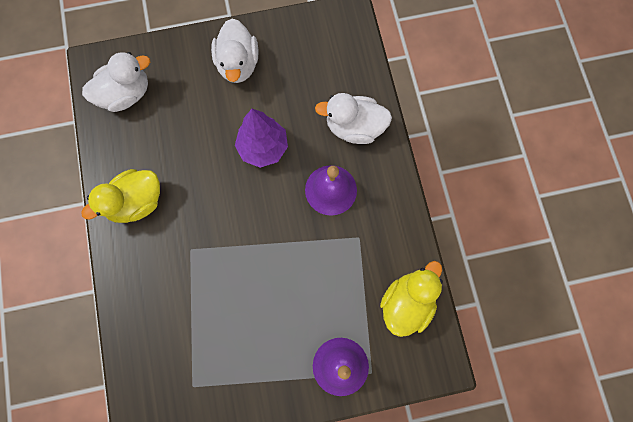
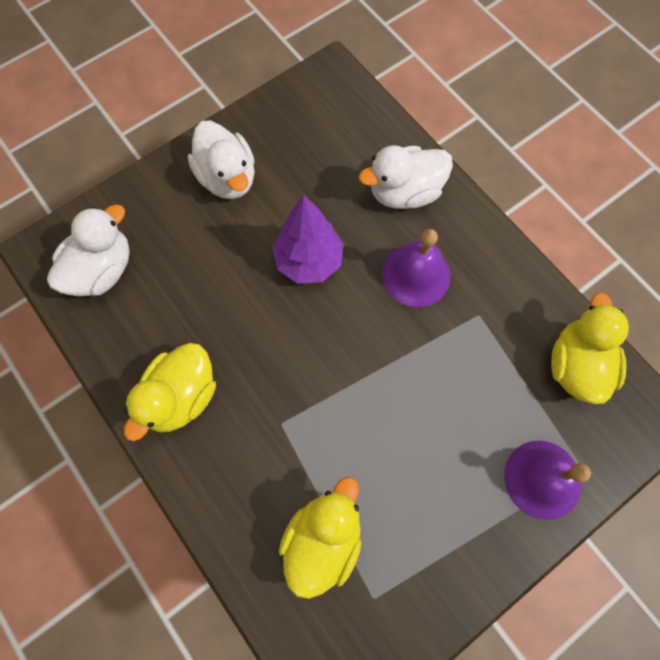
camera: 25 degrees left, 5 degrees down
(180, 335) = (323, 539): none -> yellow duck

